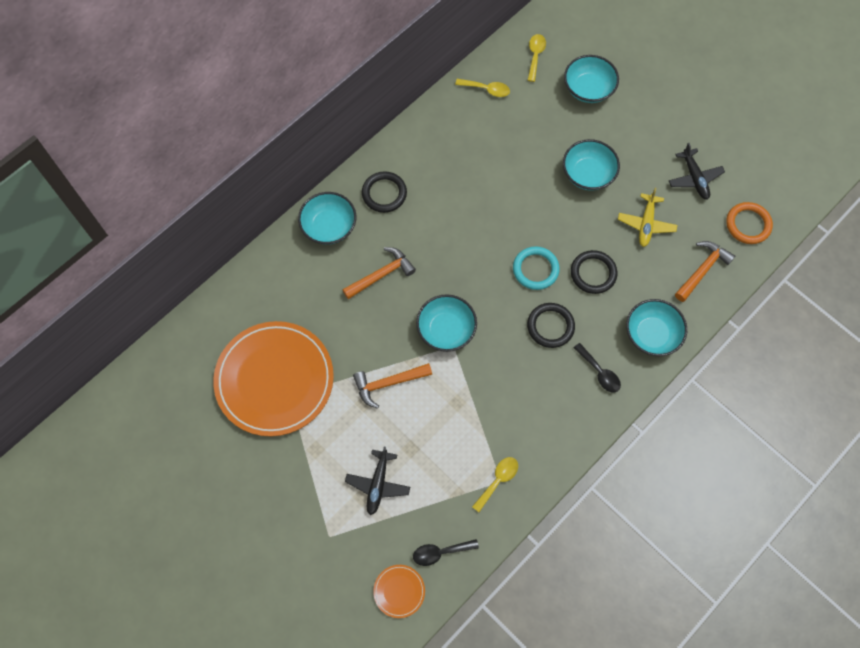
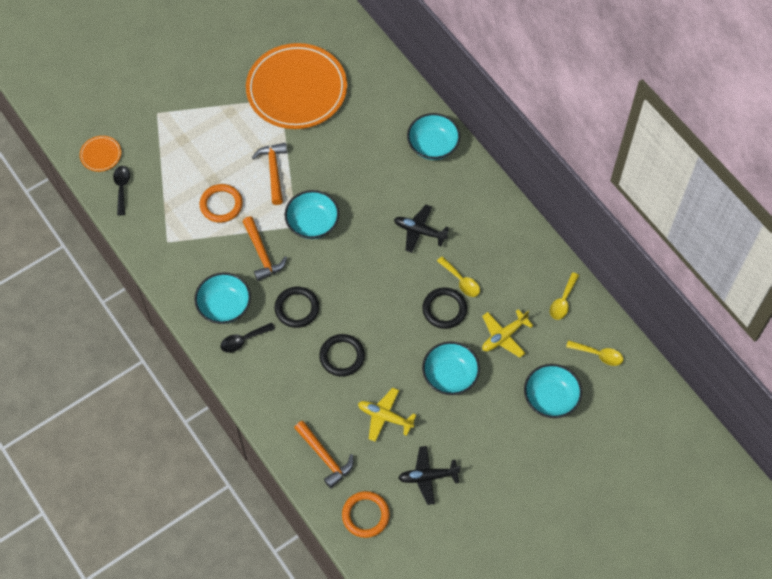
camera: 100 degrees right, 5 degrees down
(378, 484) = (189, 152): black plane -> black plane (419, 231)
(381, 275) = (376, 180): orange hammer -> orange hammer (262, 254)
(384, 193) = (459, 194): black ring -> black ring (444, 309)
(441, 431) = (221, 205): none -> orange ring
(498, 480) = (168, 240): yellow spoon -> yellow spoon (461, 281)
(535, 134) = (504, 336): none -> yellow plane
(535, 269) = (356, 307): turquoise ring -> none
(652, 334) = (269, 394): turquoise bowl -> turquoise bowl (224, 306)

